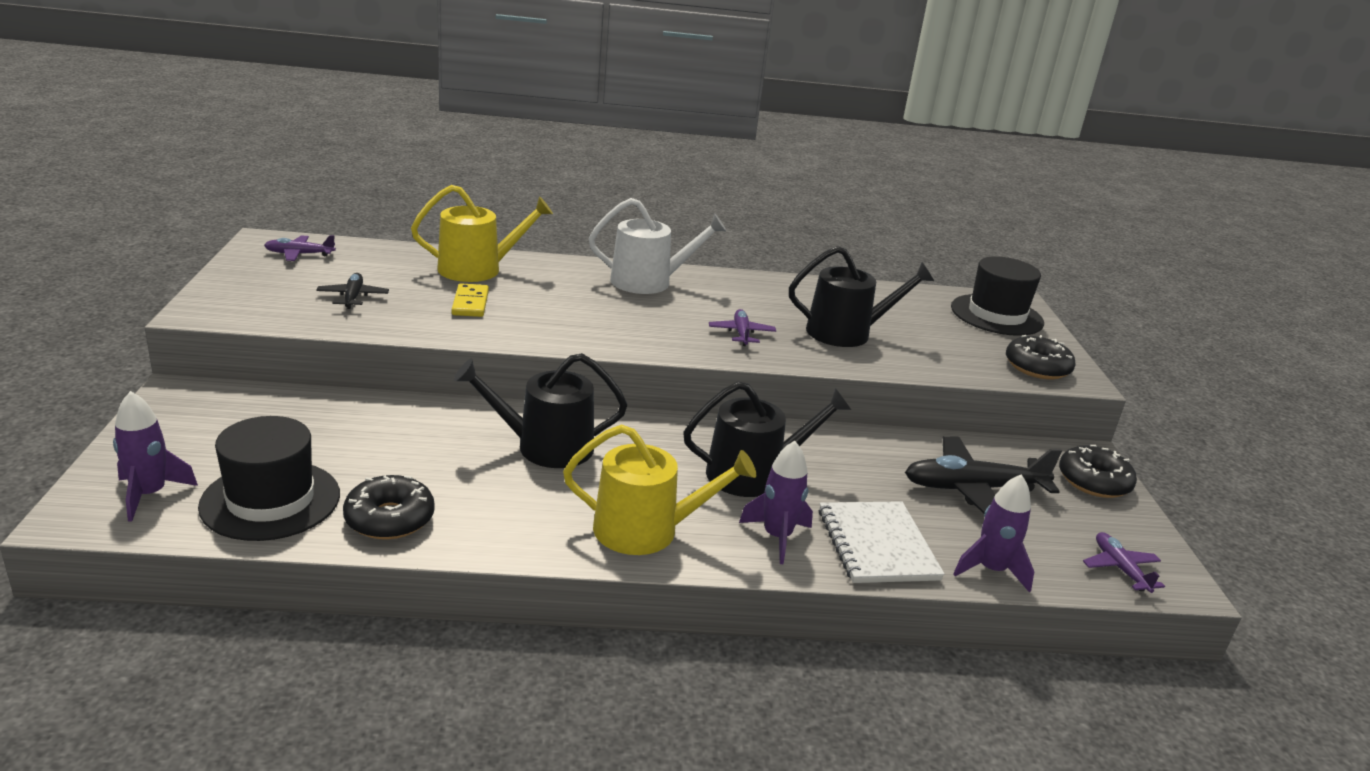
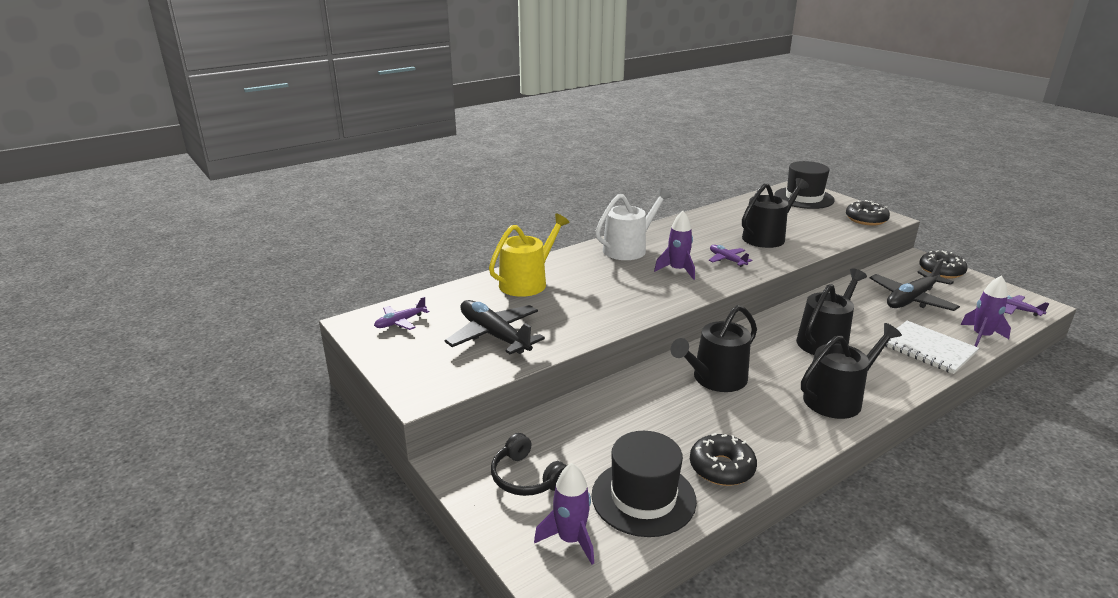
camera: 30 degrees left, 0 degrees up
(209, 432) = (526, 478): none -> black headphones
(353, 297) = (494, 335): black plane -> black plane, size x1.89
(470, 303) = (567, 306): yellow domino -> none
(647, 530) = (838, 398): yellow watering can -> black watering can
(777, 537) = (889, 369): purple rocket -> purple rocket (677, 270)

